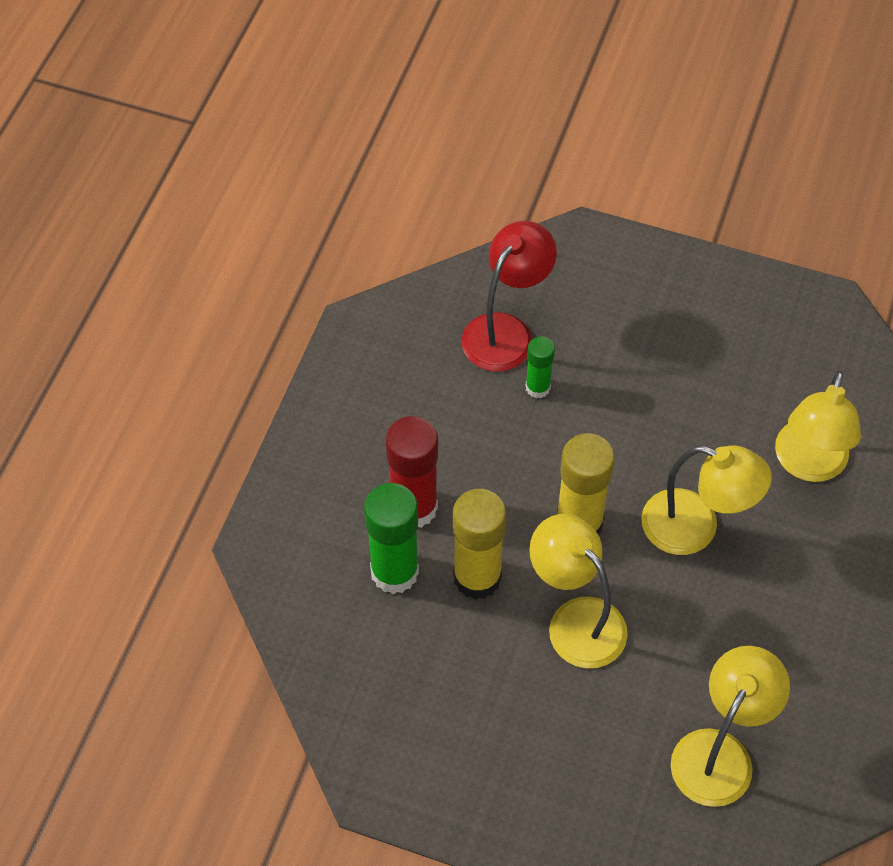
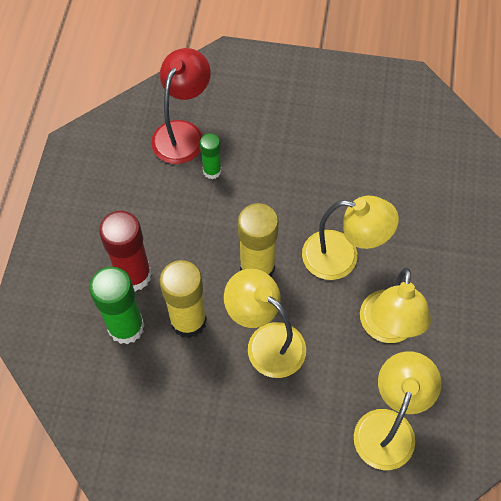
camera: 10 degrees left, 5 degrees up
(808, 465) = (414, 198): yellow lamp -> yellow lamp (387, 329)

